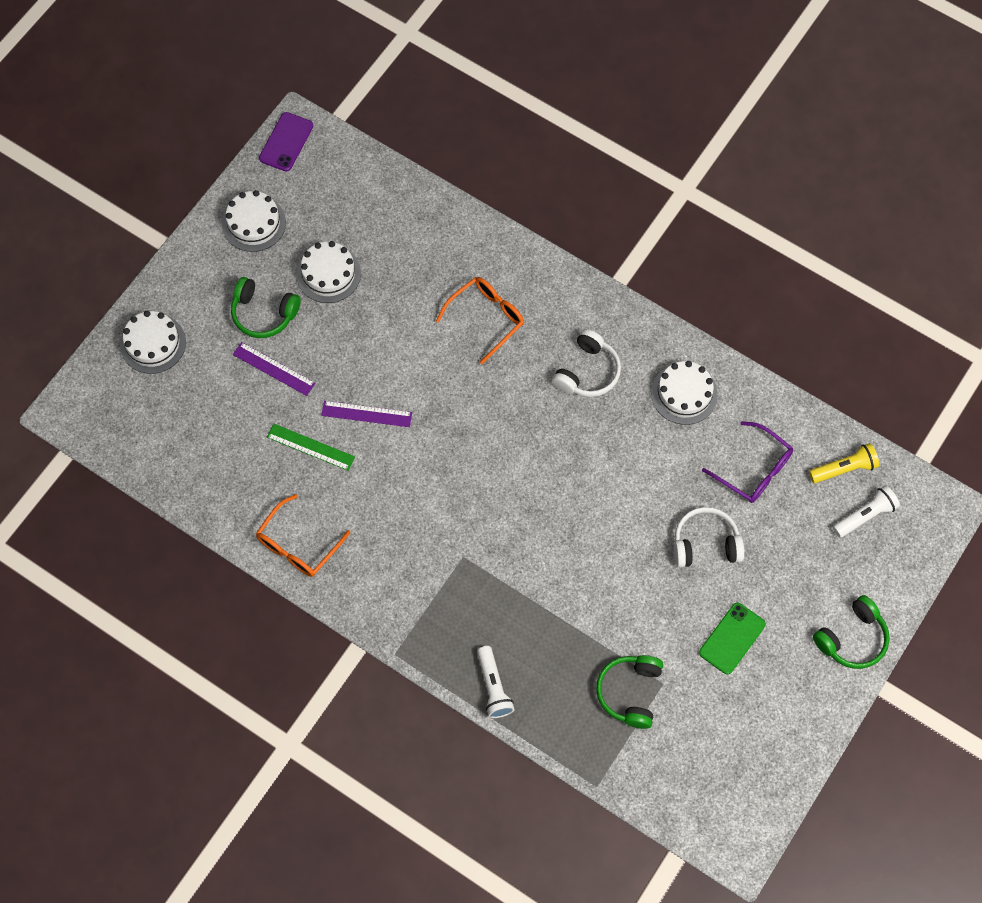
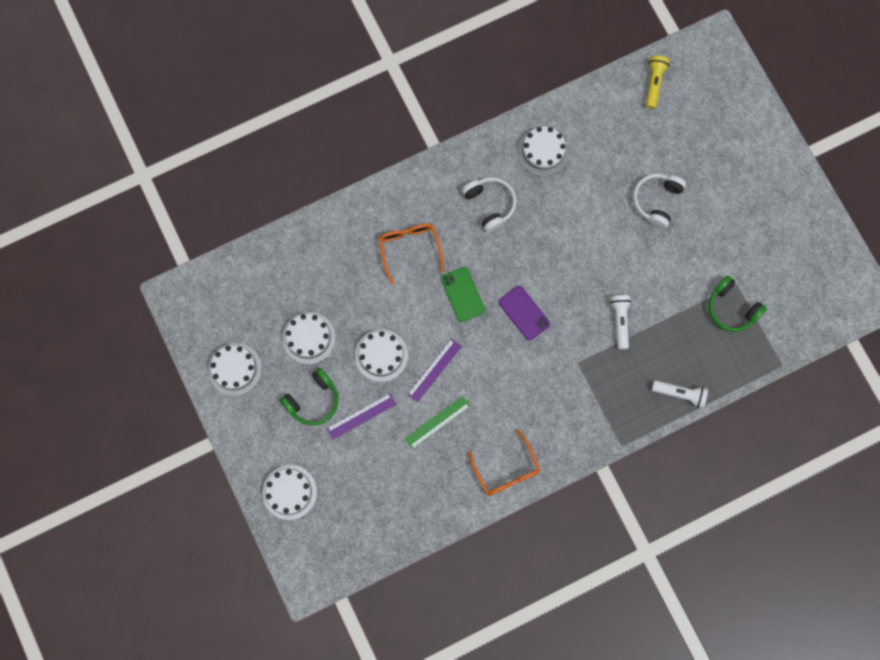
camera: 60 degrees left, 10 degrees up
(286, 142) = (181, 310): purple phone -> purple phone (524, 313)
(351, 353) = (381, 355): none -> white cake
(732, 638) = (730, 223): green phone -> green phone (462, 294)
(753, 469) = (622, 140): purple glasses -> none
(852, 638) = (770, 149): green headphones -> none
(865, 516) = (693, 91): white flashlight -> white flashlight (620, 321)

